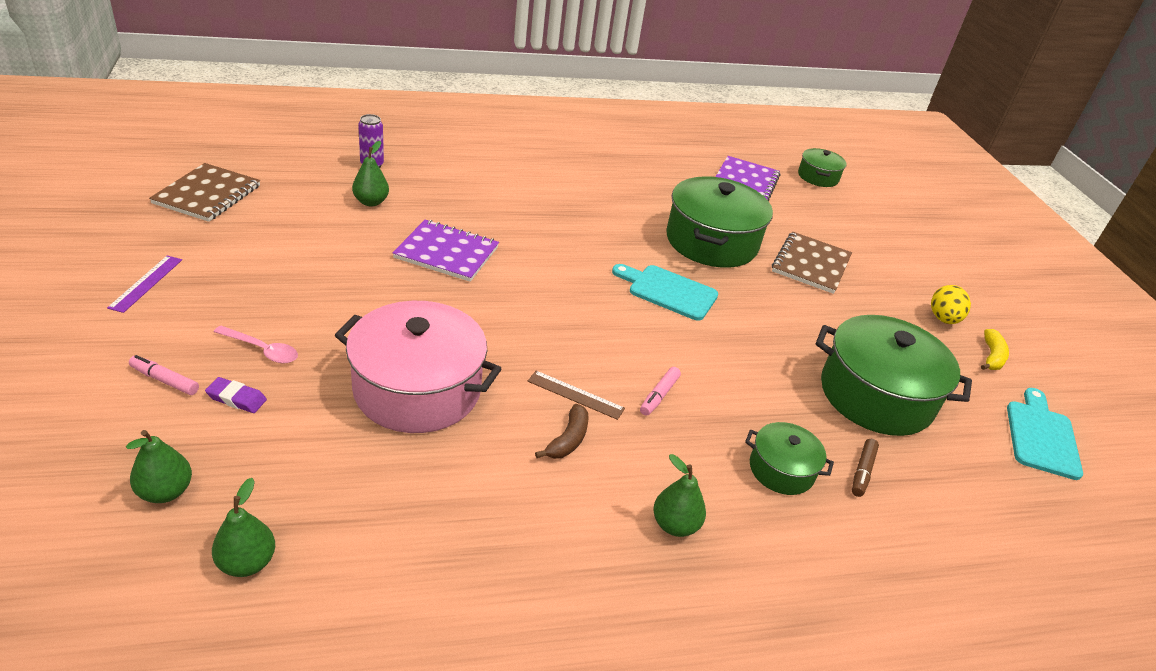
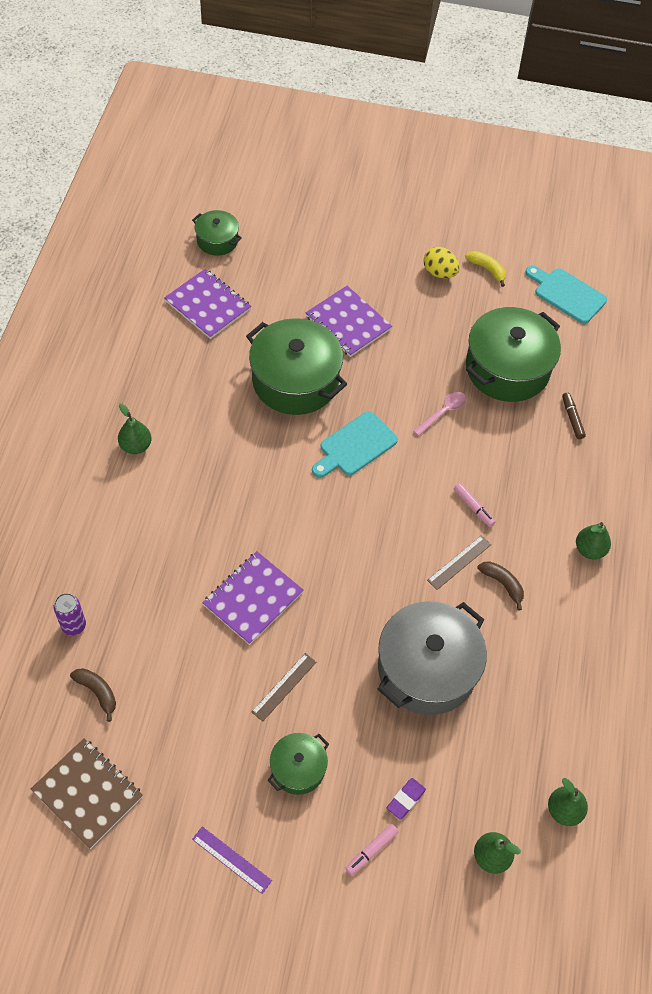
camera: 65 degrees left, 20 degrees up
(262, 350) = (351, 773): pink spoon -> pink spoon (443, 412)
(310, 185) = (97, 692): none -> brown banana
(354, 287) = (284, 686): none -> brown ruler
(371, 202) = (147, 643): green pear -> green pear (136, 446)
(417, 389) = (427, 669): pink pot -> grey pot
(781, 470) = (559, 465): green pot -> green pot (298, 768)
(811, 264) = (348, 323): brown notebook -> purple notebook
(862, 472) = (572, 418): brown marker -> brown marker turned 150 degrees counterclockwise

